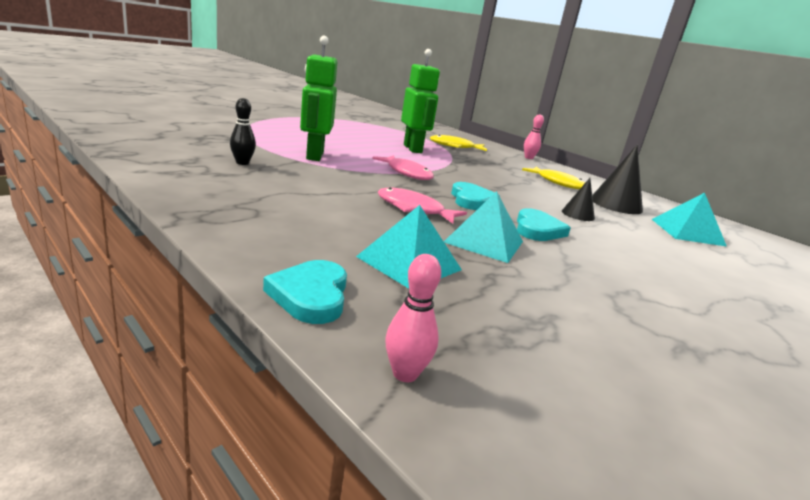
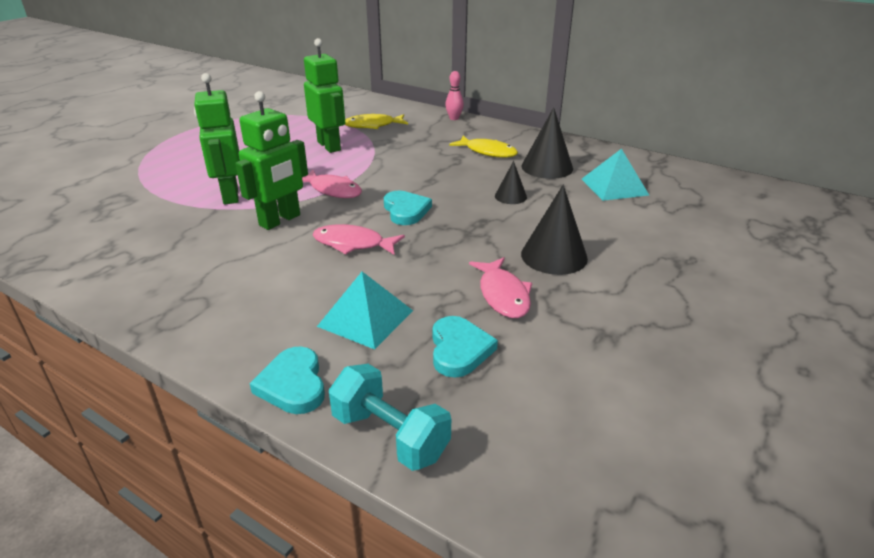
camera: 10 degrees left, 10 degrees up
(242, 163) = (161, 233): black bowling pin -> none
(351, 179) = (280, 220): none -> green robot
(405, 374) = (390, 436): pink bowling pin -> turquoise dumbbell
(484, 241) = (427, 266): turquoise pyramid -> none
(537, 229) = (474, 232): turquoise heart -> turquoise heart (459, 349)
(563, 282) = (503, 295): none -> pink fish
(623, 266) = (554, 256): none -> black cone

